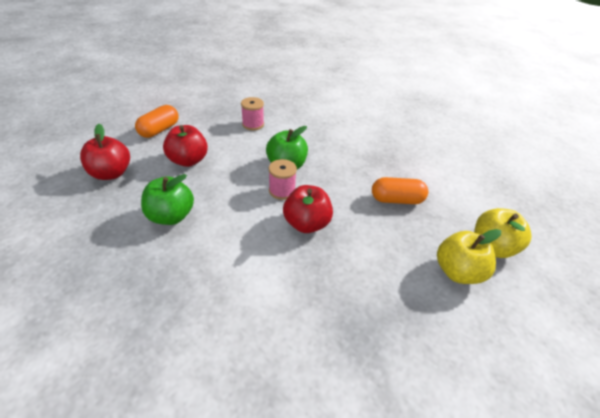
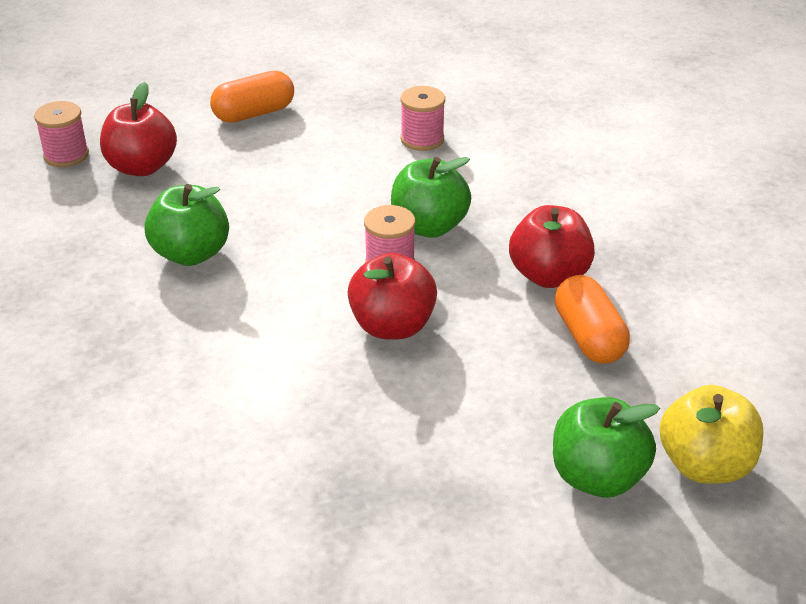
camera: 30 degrees right, 5 degrees down
(58, 178) = (66, 155): none -> pink spool
(188, 160) = (269, 176): red apple -> red apple (549, 275)
(396, 200) = (589, 337): orange capsule -> orange capsule turned 45 degrees clockwise
(457, 271) = (597, 477): yellow apple -> green apple

